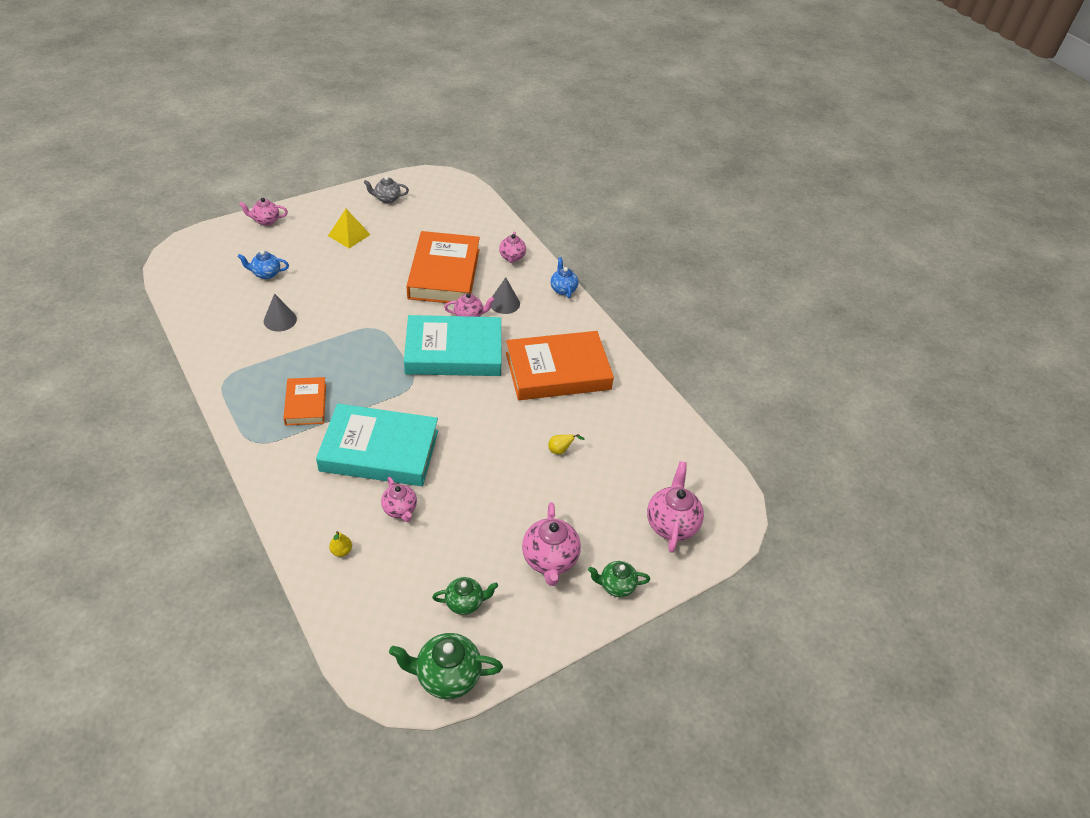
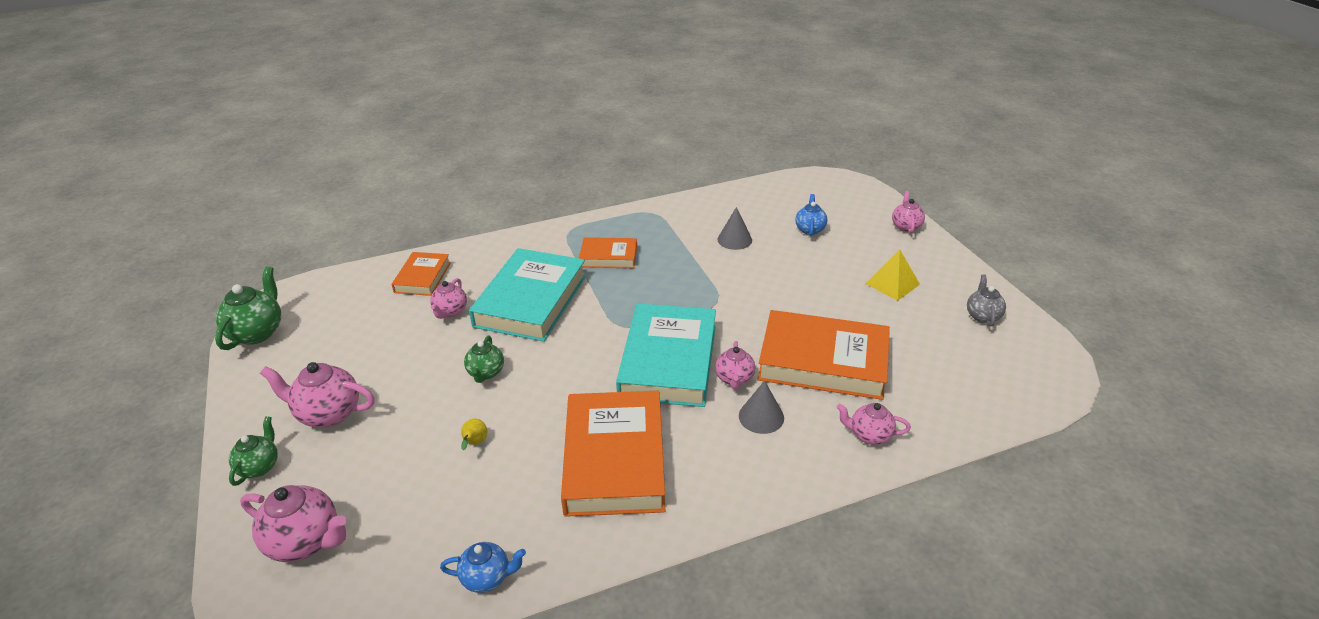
camera: 105 degrees right, 10 degrees down
(341, 551) = (423, 277): yellow pear -> orange book
(400, 509) = (450, 312): pink teapot -> pink teapot turned 60 degrees counterclockwise
(465, 602) = (320, 348): green teapot -> green teapot (486, 373)
(563, 289) = (795, 489): blue teapot -> blue teapot (487, 578)

